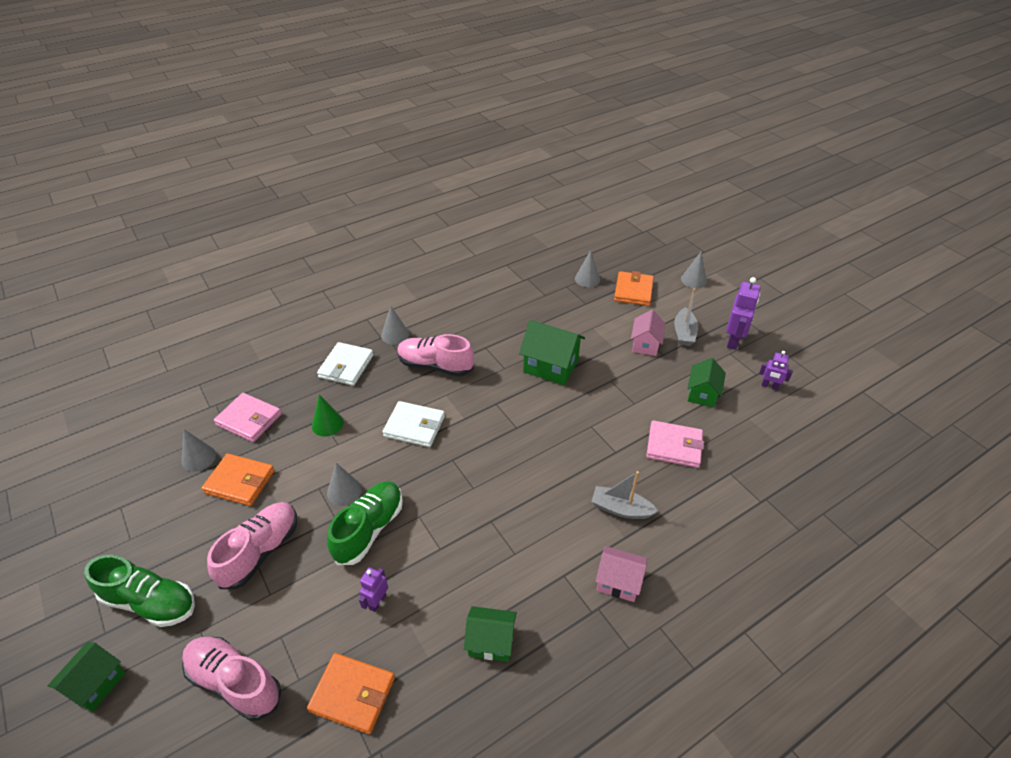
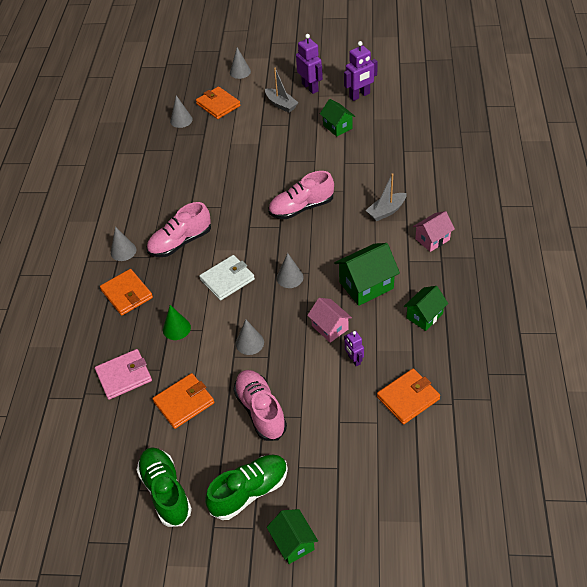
camera: 50 degrees left, 5 degrees up
(198, 458) = (134, 422): grey cone -> grey cone (290, 277)
(234, 682) = (353, 458): pink shoe -> pink shoe (301, 208)
(346, 366) = (127, 294): white wallet -> orange wallet
(369, 529) = (294, 341): green shoe -> green shoe (166, 491)
(550, 366) = (244, 182): green house -> green house (366, 285)
(645, 344) = (272, 127): pink house -> pink house (330, 327)
(674, 446) = (363, 162): pink wallet -> none
(769, 386) = (359, 95): purple robot -> purple robot, size x1.73

